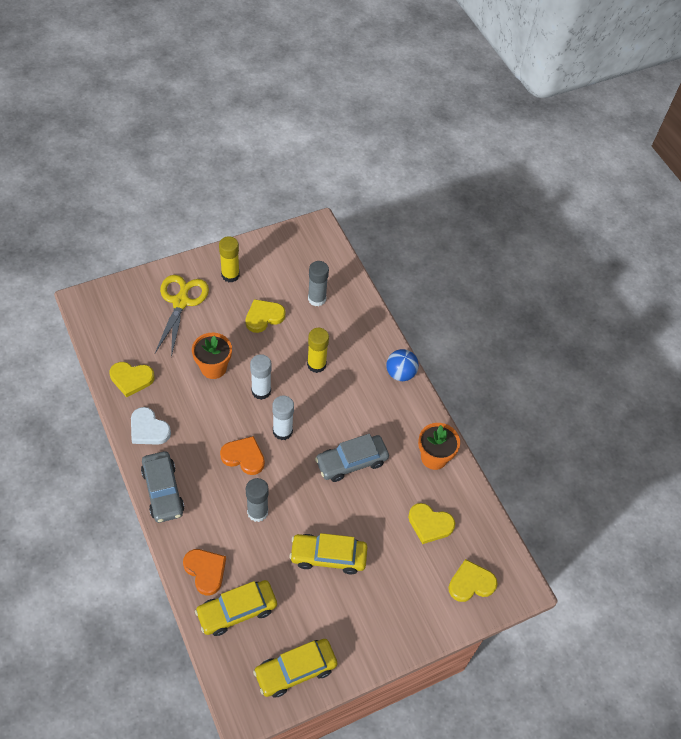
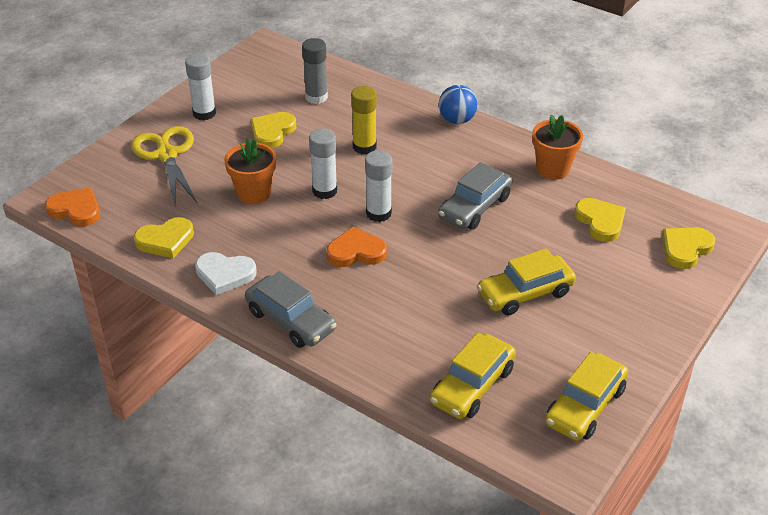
camera: 25 degrees left, 15 degrees down
(205, 571) = (404, 368): orange heart -> orange heart (76, 210)
(230, 275) = (204, 113): yellow glue stick -> white glue stick
(257, 512) = (414, 291): grey glue stick -> none
(430, 524) = (600, 221): yellow heart -> yellow heart turned 105 degrees counterclockwise

